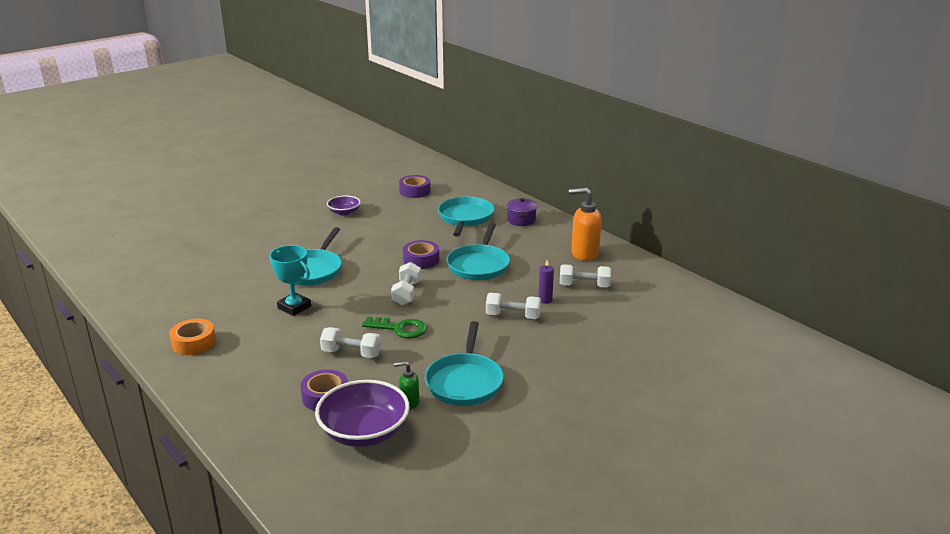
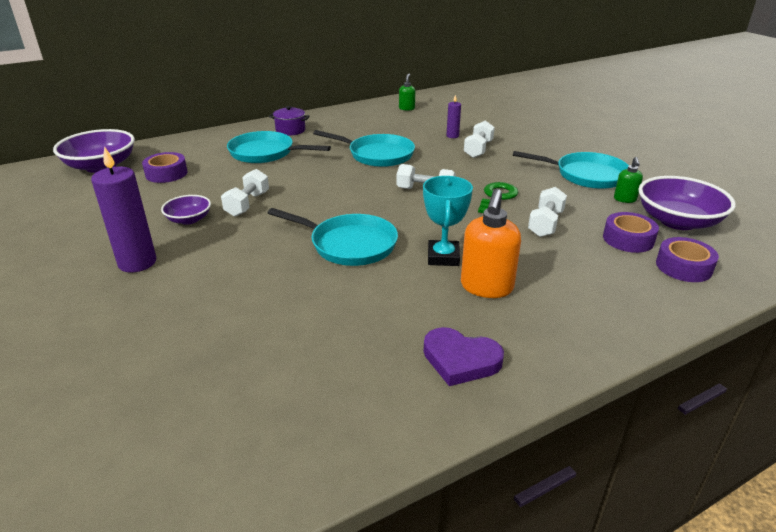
camera: 80 degrees left, 5 degrees up
(174, 319) = (460, 360): none -> purple heart
(194, 343) = (528, 335): orange tape -> none
(288, 209) = (137, 262): none -> purple candle
(294, 307) = (443, 257): turquoise trophy -> turquoise trophy turned 45 degrees counterclockwise
(421, 169) = (101, 166): none -> purple bowl
(421, 260) = (353, 180): purple tape -> purple tape (683, 267)
(584, 253) = (374, 115): orange soap dispenser -> orange soap dispenser (486, 287)
(584, 286) = (431, 121): white dumbbell -> white dumbbell (247, 204)
(617, 269) = (406, 108): none -> green soap dispenser

